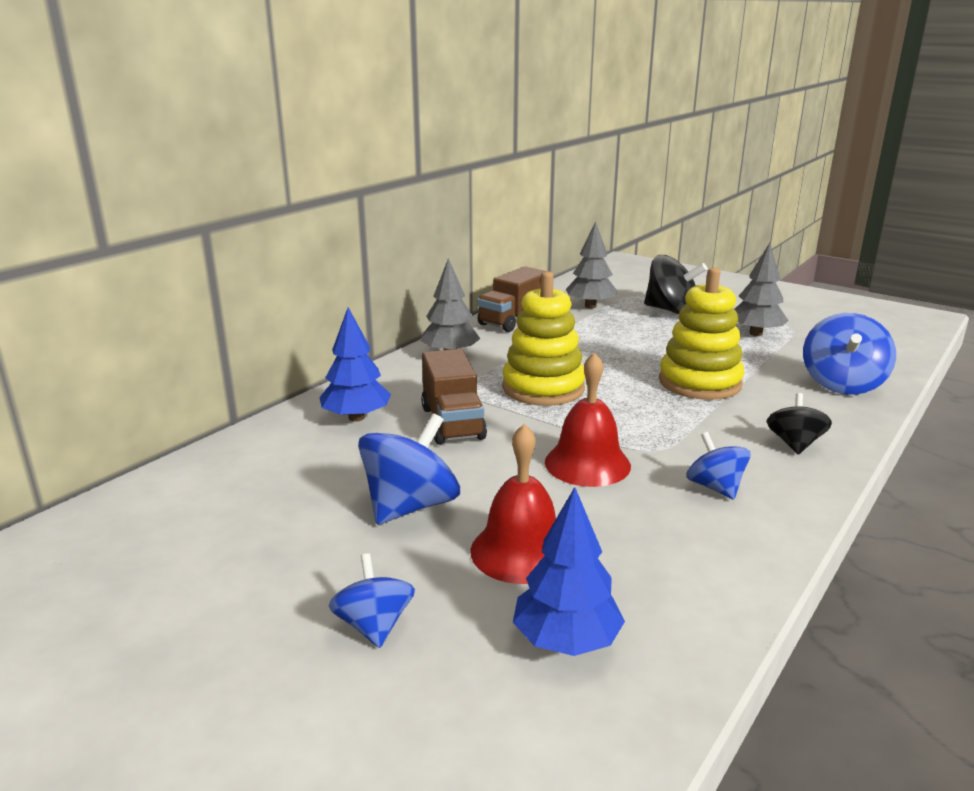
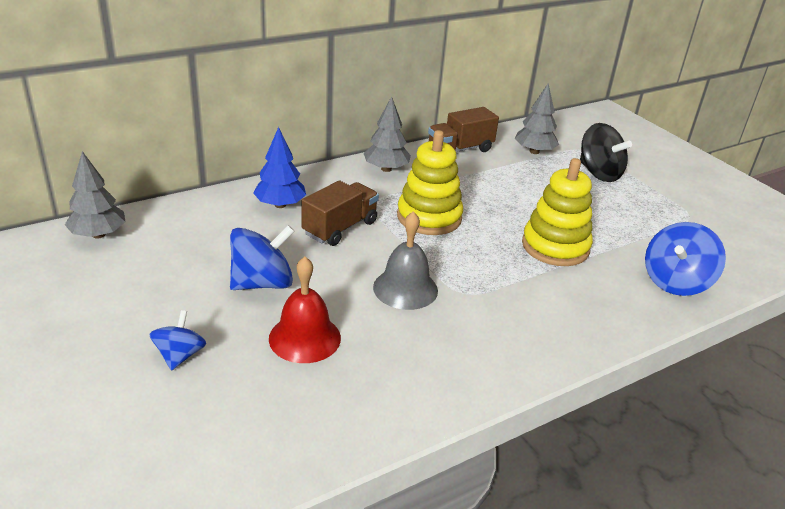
camera: 20 degrees right, 10 degrees up
(452, 423) = (340, 228): brown truck -> brown truck turned 150 degrees counterclockwise
(566, 641) = (280, 406): blue tree -> none
(587, 463) = (405, 288): red bell -> grey bell
(715, 487) = (479, 336): blue spinning top -> none
(755, 333) = (650, 214): grey tree -> grey tree (98, 235)
(794, 444) = (577, 321): black spinning top -> none

